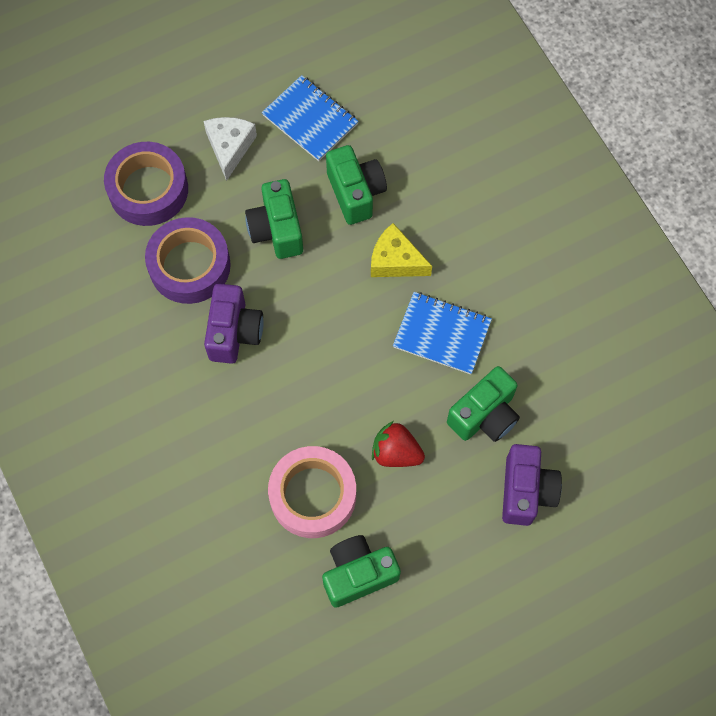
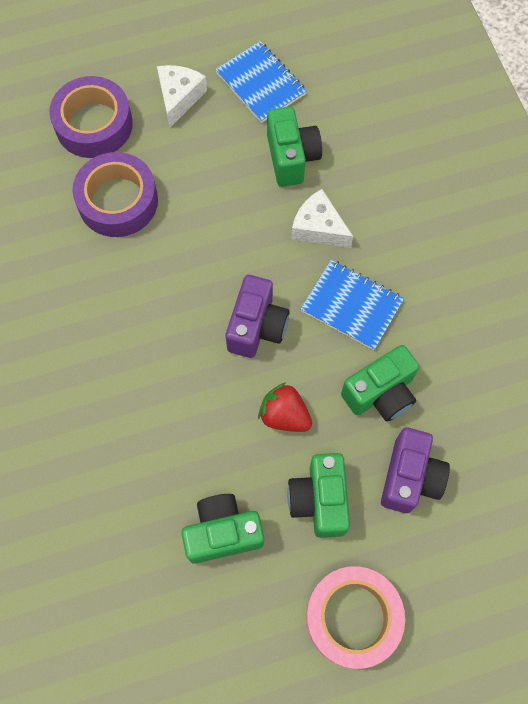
camera: 10 degrees right, 0 degrees up
(234, 332) = (147, 271): purple camera -> purple camera (257, 327)
(276, 230) = (208, 181): green camera -> green camera (319, 500)
(313, 495) = (193, 444): pink tape -> pink tape (352, 617)
(395, 261) = (318, 228): yellow cheese -> white cheese

